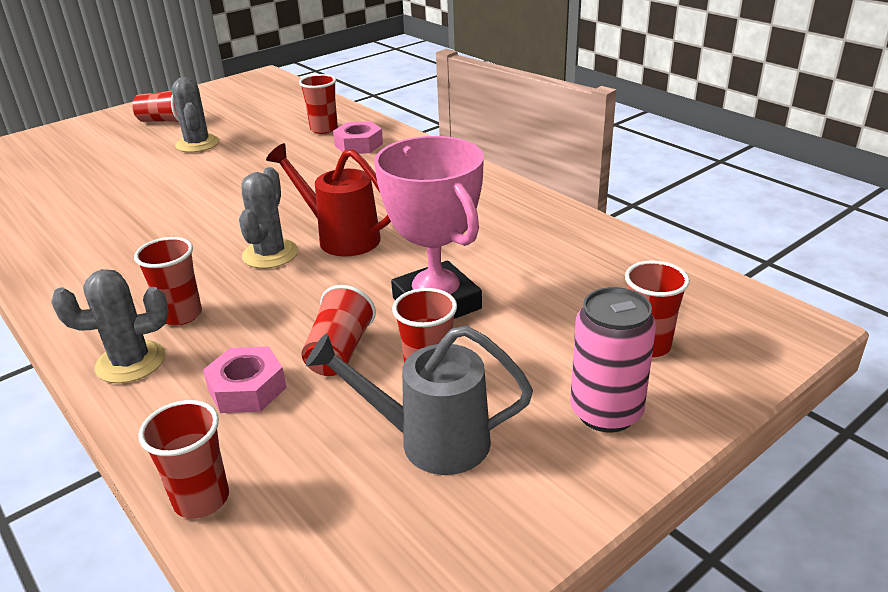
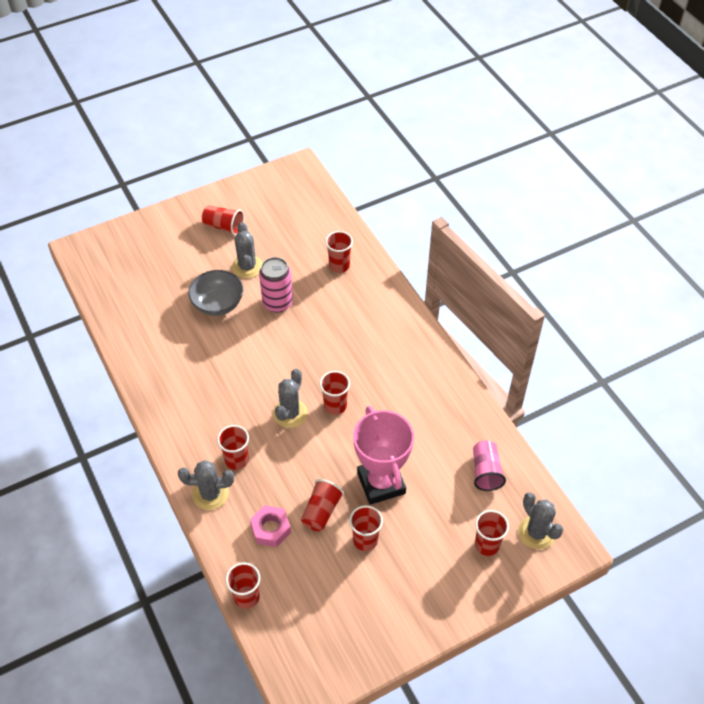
camera: 10 degrees right, 20 degrees up
(154, 176) = (218, 304): none -> grey bowl
(341, 237) = (335, 406): red watering can -> red cup
(358, 145) = (361, 294): pink nut -> none
(431, 441) = (357, 586): grey watering can -> none
(601, 266) = (486, 471): none -> pink cup
(606, 412) = (448, 587): pink can -> pink can (277, 303)
(722, 318) = (536, 532): none -> grey cactus

